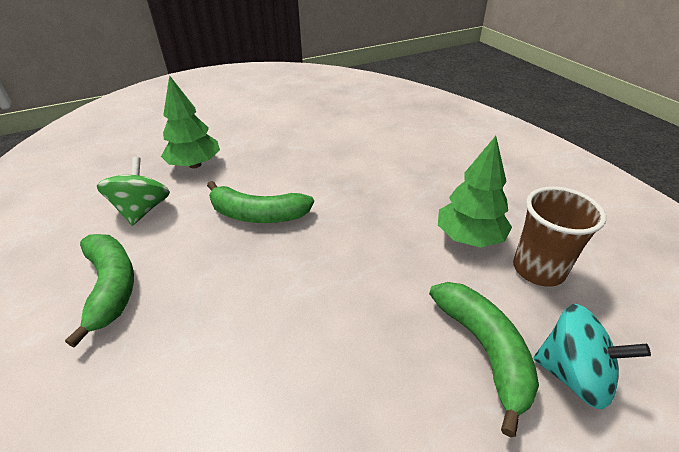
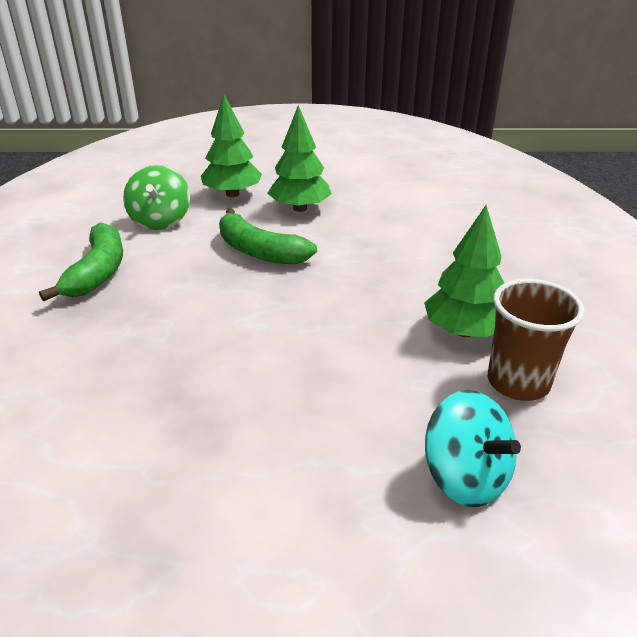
camera: 25 degrees right, 5 degrees down
(142, 210) = (160, 221): green spinning top -> green spinning top turned 150 degrees clockwise
(264, 163) = (300, 208): none -> green tree
(484, 350) = (388, 425): green banana -> none

